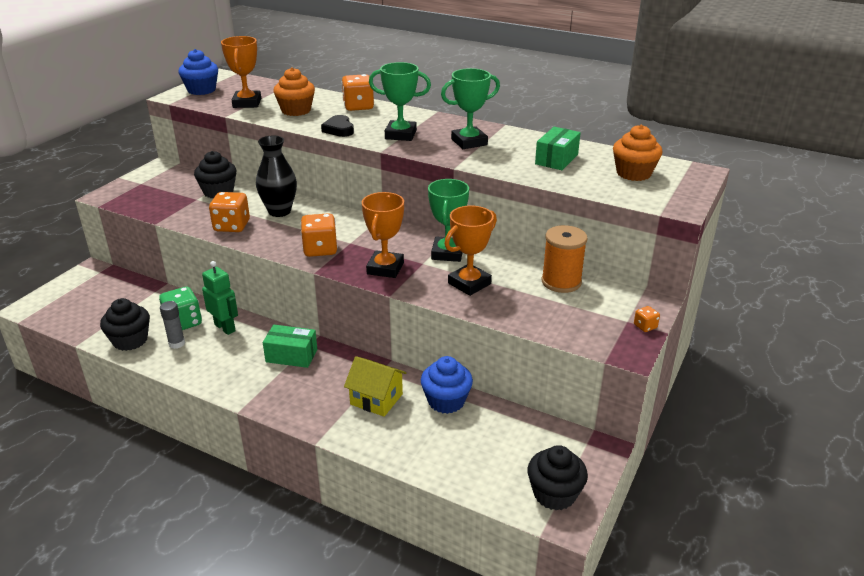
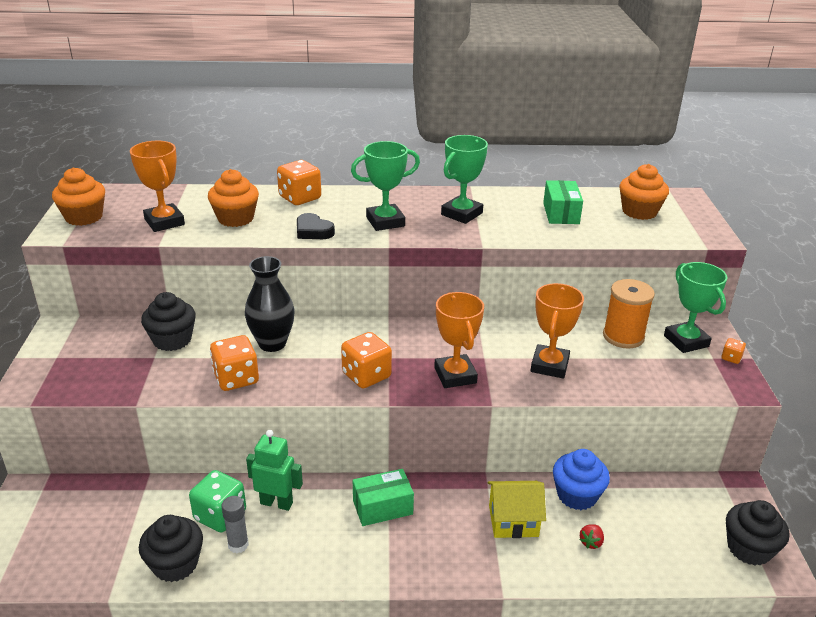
camera: 30 degrees left, 0 degrees up
(201, 90) = (84, 217): blue cupcake -> orange cupcake
(421, 436) = (591, 542): none -> red strawberry
(447, 253) = (495, 339): green trophy -> green trophy (686, 341)

